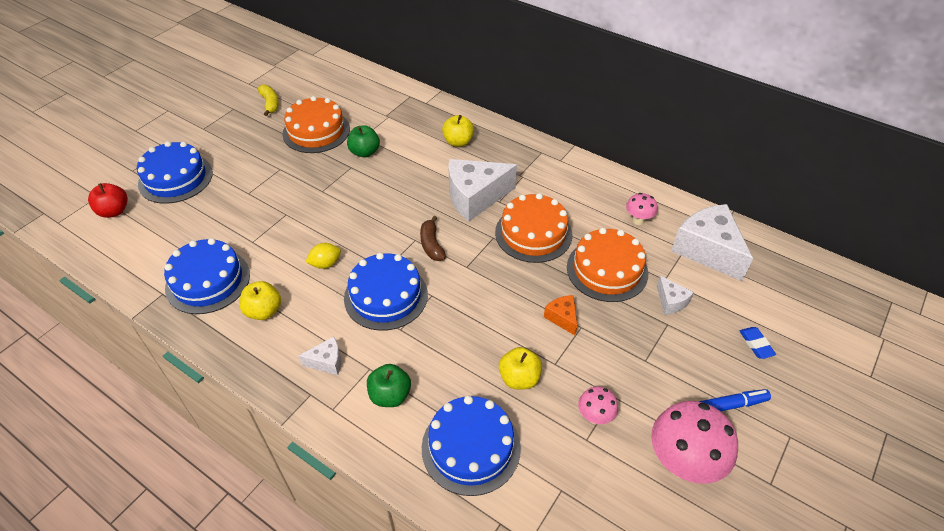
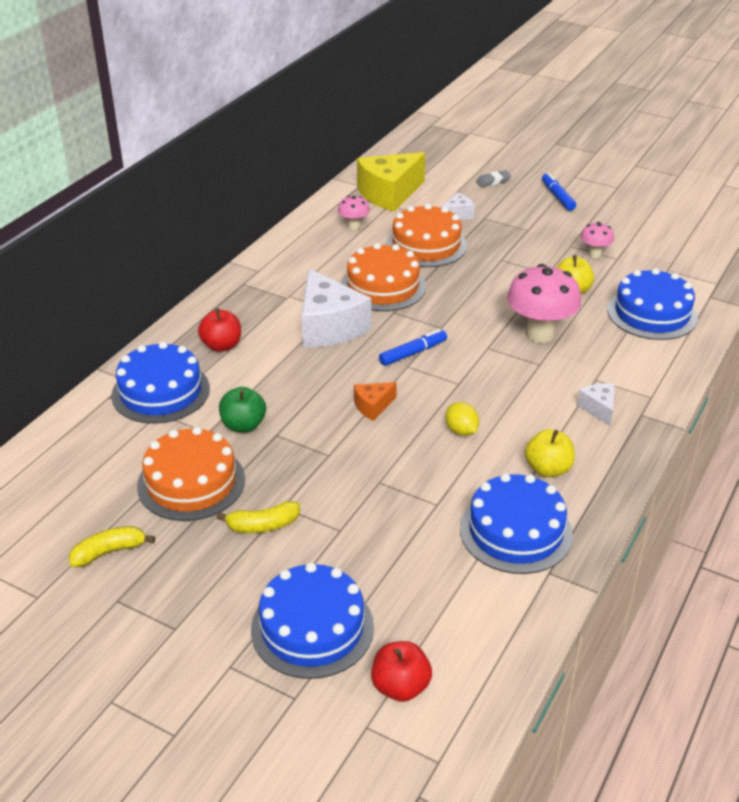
camera: 95 degrees left, 10 degrees down
(266, 160) = (263, 525): none -> yellow banana
(386, 296) = (498, 378): blue cake -> blue cake (160, 392)
(390, 395) = (620, 362): green apple -> none
(431, 245) = (413, 353): brown banana -> blue marker
(458, 142) = (221, 346): yellow apple -> red apple
(562, 318) = (494, 269): orange cheese -> orange cheese (373, 406)
(682, 463) = (618, 219): pink mushroom -> pink mushroom (539, 334)
(707, 250) = (389, 194): white cheese -> yellow cheese
(756, 344) = (493, 181): blue eraser -> grey eraser

